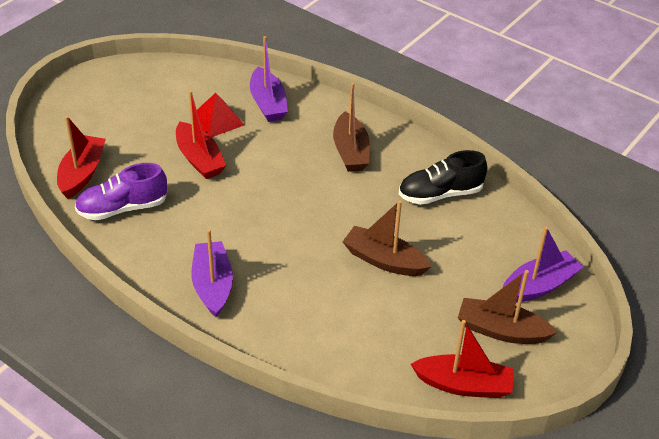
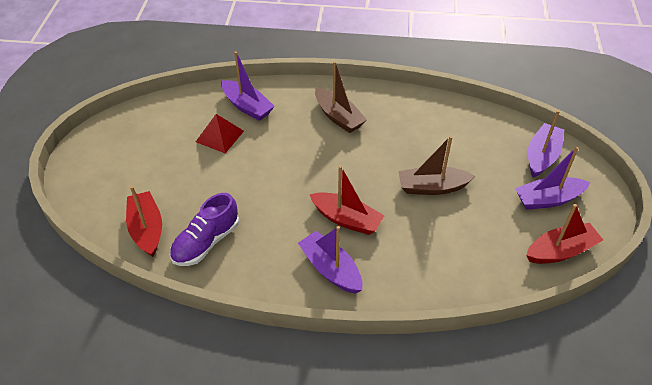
camera: 30 degrees left, 5 degrees up
(199, 159) = (233, 173): red boat -> red boat (346, 219)
(440, 194) = (425, 121): black shoe -> none
(501, 330) = (548, 199): brown boat -> purple boat

